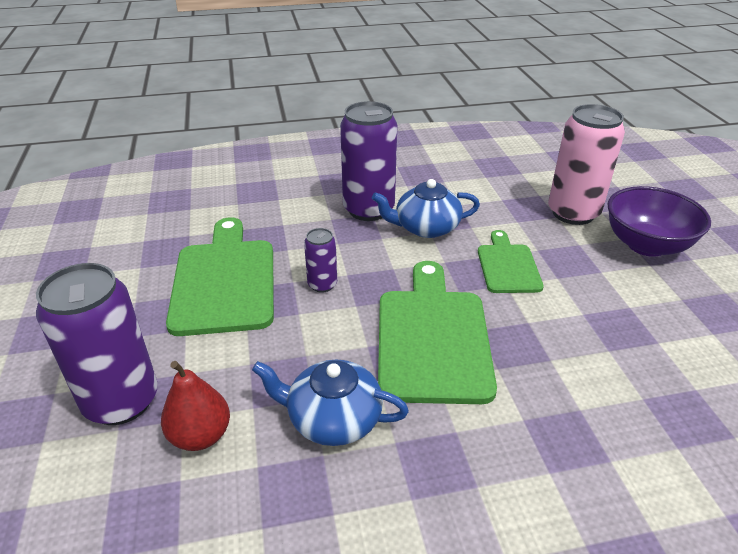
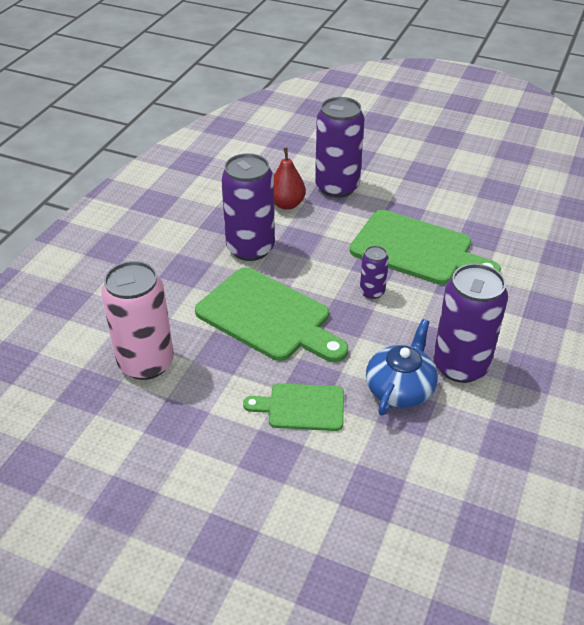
camera: 125 degrees right, 5 degrees up
(333, 419) = (250, 248): blue teapot -> purple can
(508, 266) = (301, 407): green cutting board -> green cutting board turned 150 degrees clockwise
(573, 213) = (333, 523): pink can -> pink can (146, 363)
(646, 245) = (235, 538): purple bowl -> none

